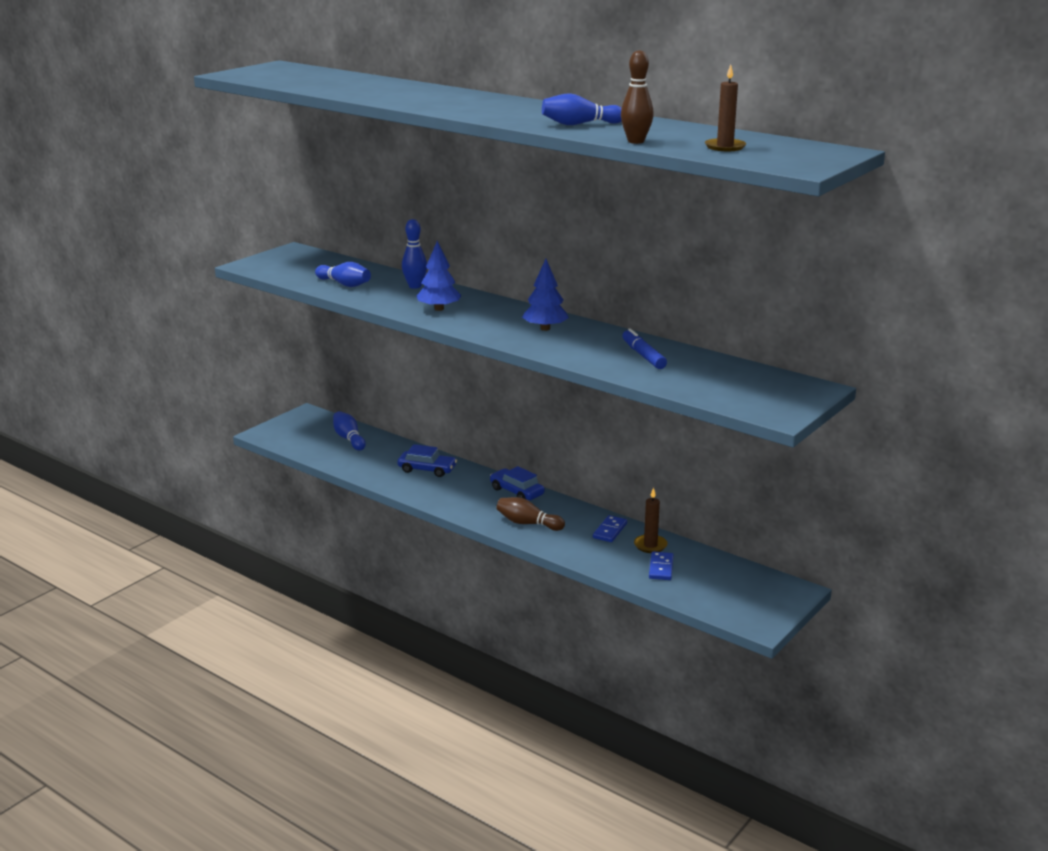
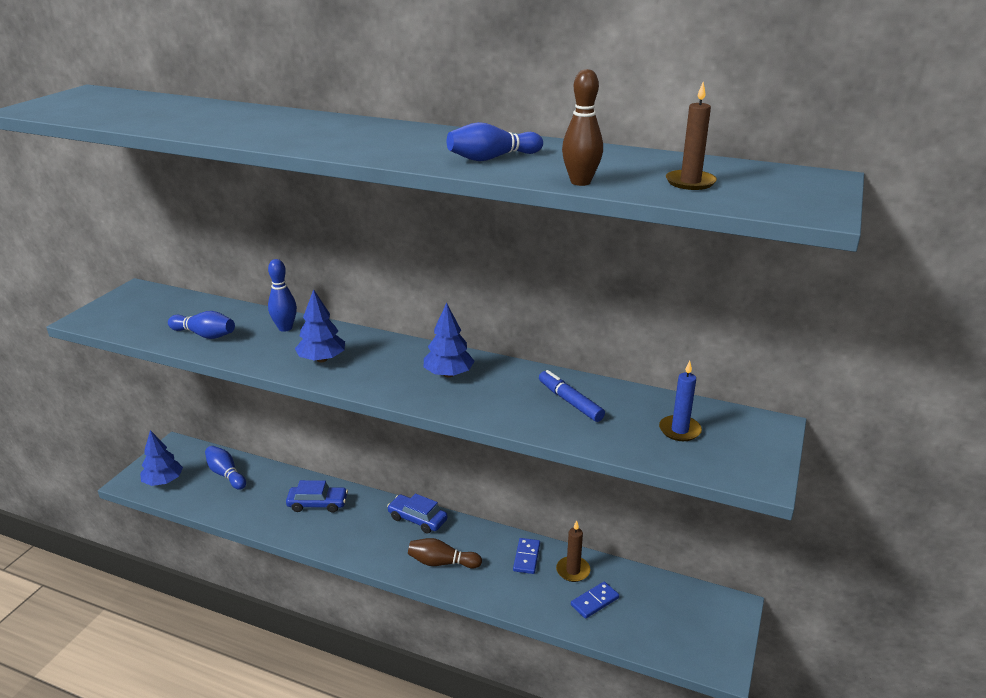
camera: 15 degrees left, 5 degrees up
(292, 437) = (163, 481): none -> blue tree
(661, 568) = (594, 601): blue domino -> blue domino turned 60 degrees clockwise
(730, 382) = (679, 430): none -> blue candle

